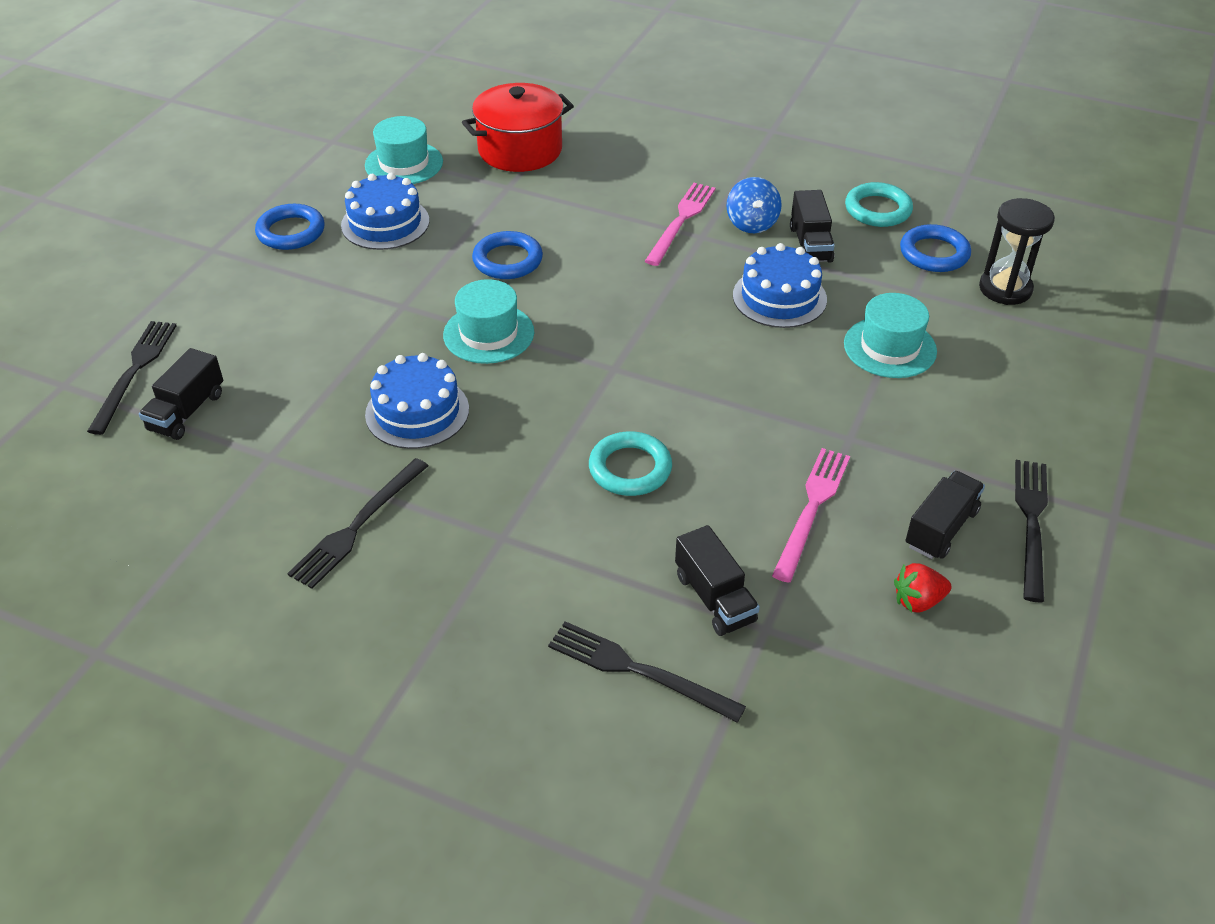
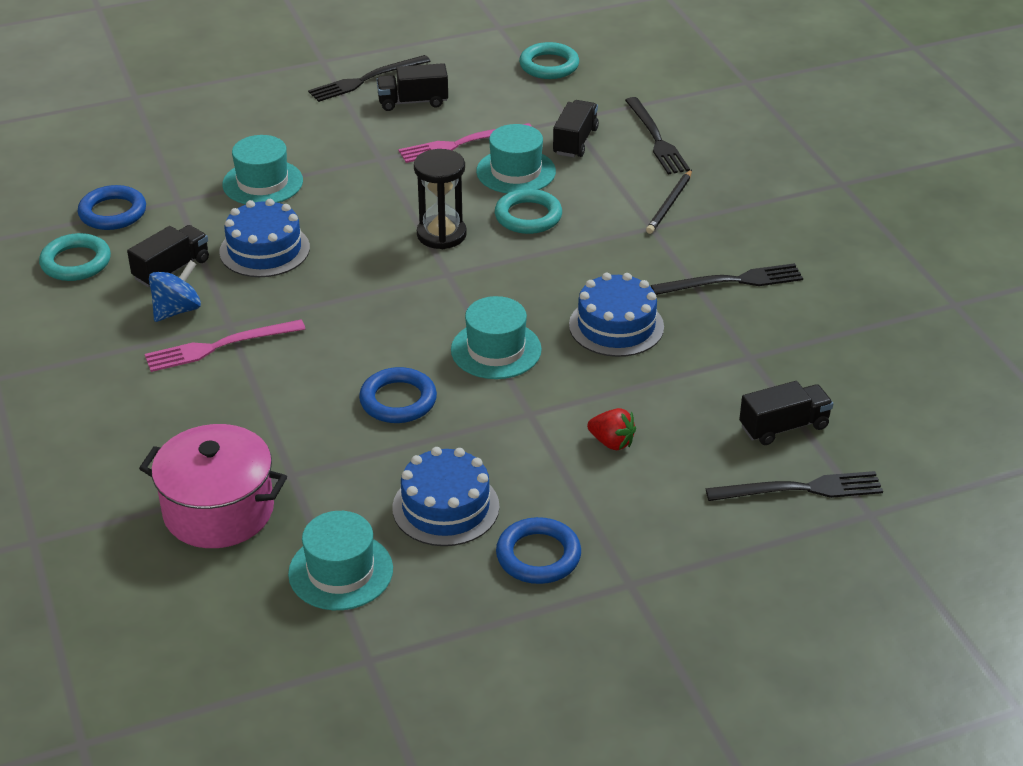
camera: 135 degrees left, 5 degrees down
(134, 372) = (800, 489): black fork -> black fork turned 150 degrees counterclockwise
(517, 580) = (669, 204): none -> black pencil
(520, 150) = (218, 510): red pot -> pink pot
(713, 512) = (516, 171): none -> turquoise hat
(909, 705) = (549, 65): none -> turquoise ring
(918, 601) = (478, 88): red strawberry -> red strawberry (612, 442)
(1005, 289) = (125, 168): black hourglass -> black hourglass (441, 234)

